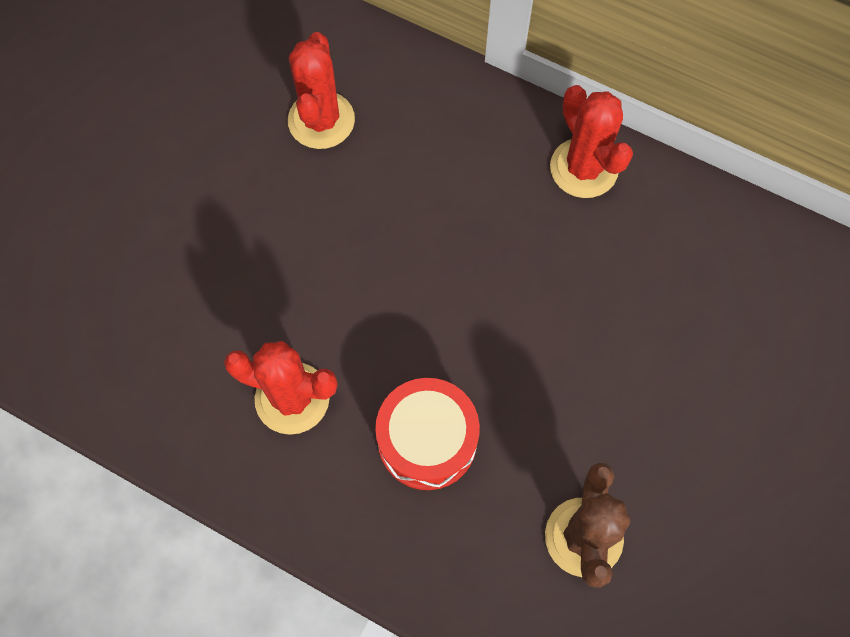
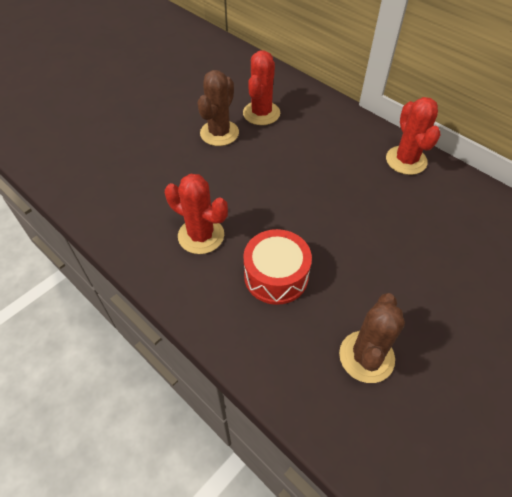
camera: 15 degrees right, 15 degrees down
(260, 182) = (219, 133): none -> brown cactus

